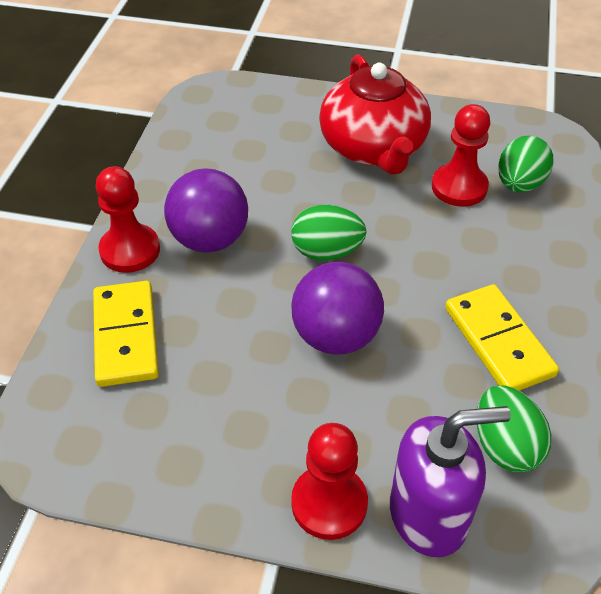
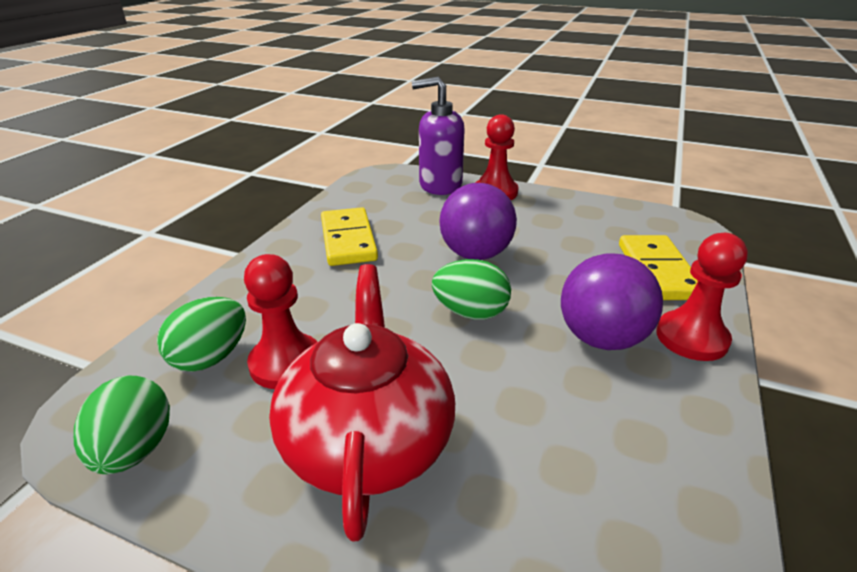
camera: 170 degrees left, 15 degrees down
(505, 446) = (380, 200): green egg -> green egg (135, 450)

